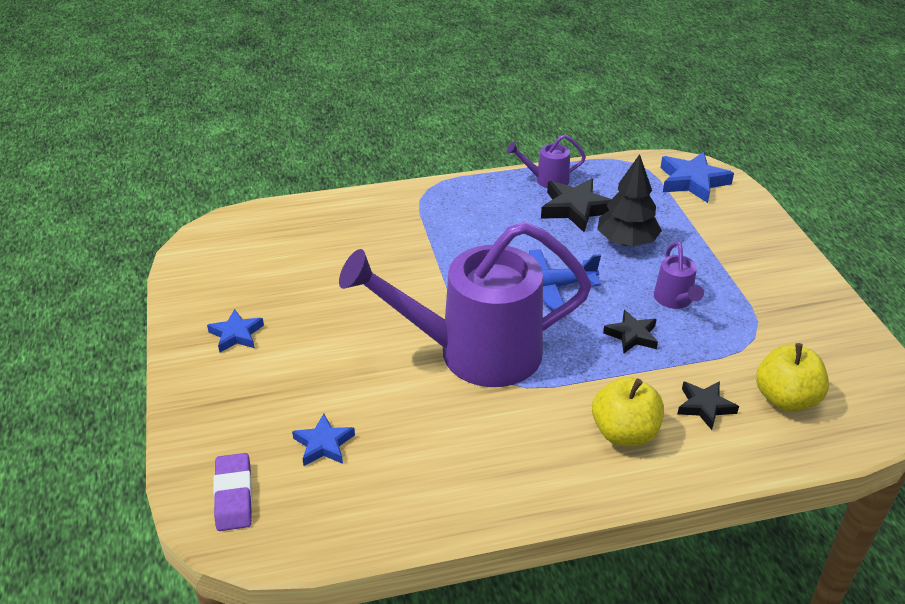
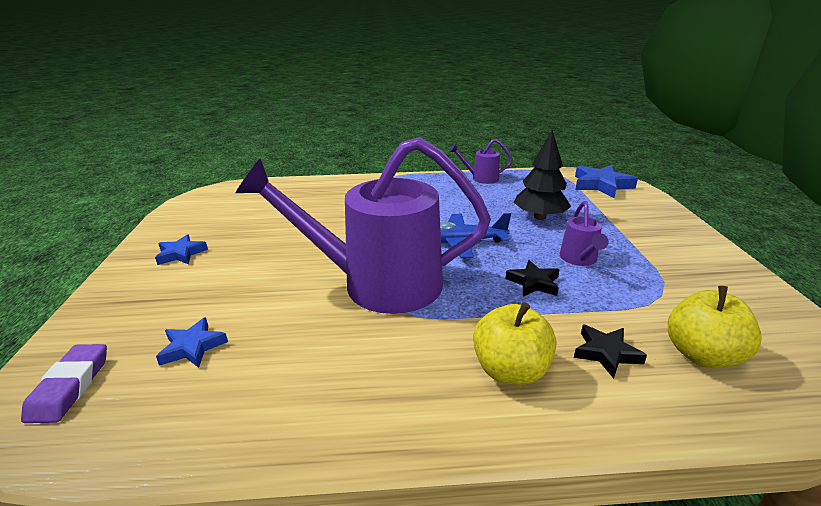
camera: 10 degrees right, 10 degrees down
(575, 209) = (500, 195): black star -> none

